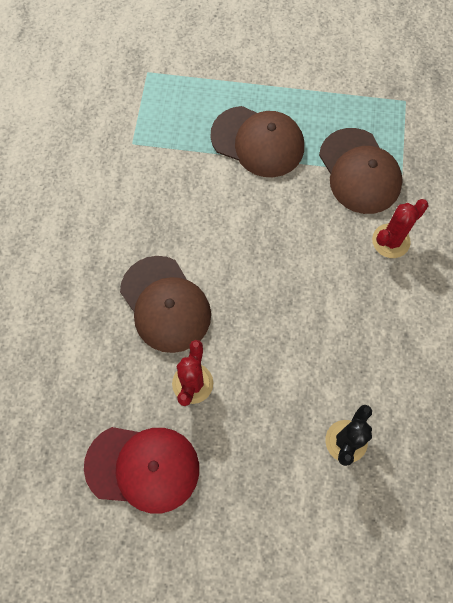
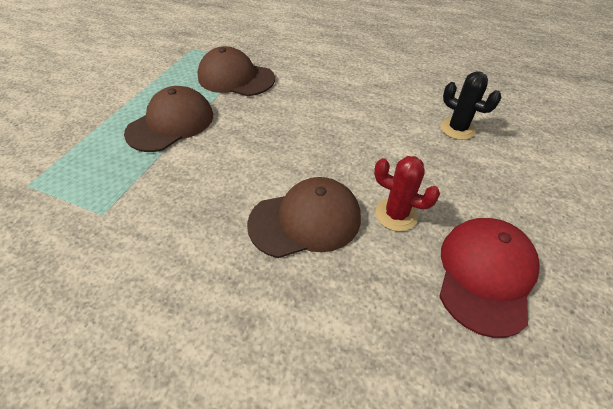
camera: 75 degrees left, 20 degrees down
(359, 171) = (236, 78): brown cap -> brown cap turned 150 degrees counterclockwise
(391, 241) = (300, 76): red cactus -> none

